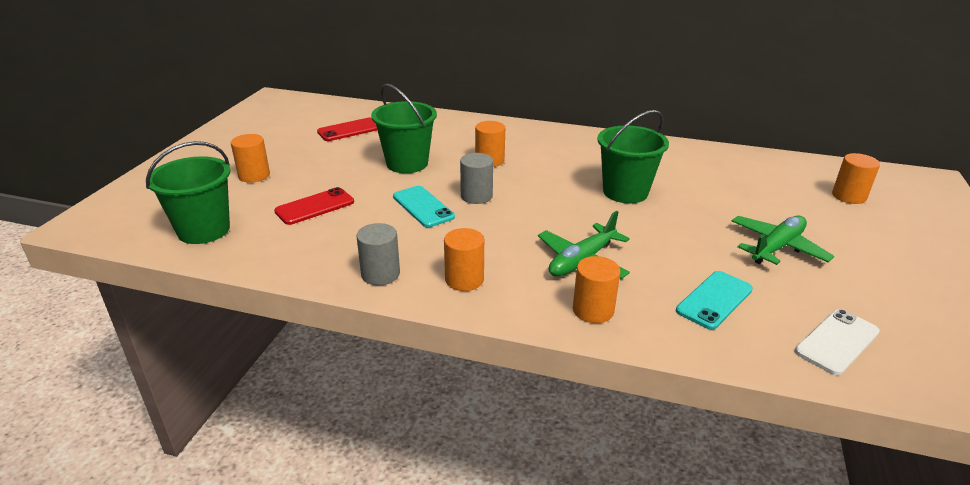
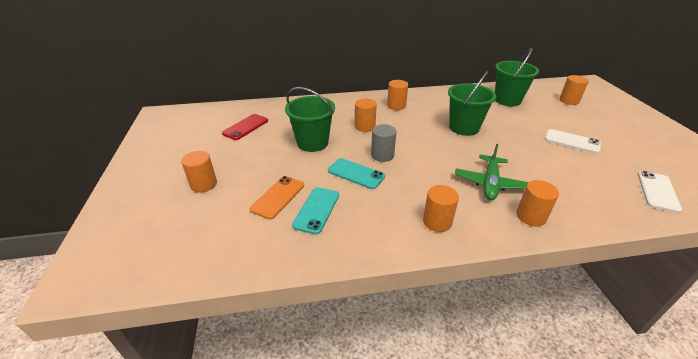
camera: 25 degrees left, 5 degrees up
(204, 230) = (204, 247): green bucket -> green bucket (507, 100)
(315, 207) = (278, 197): red phone -> orange phone
(380, 274) = (379, 238): grey cylinder -> none
(559, 146) = (396, 106): none -> orange cylinder
(714, 300) = (580, 185): turquoise phone -> turquoise phone (316, 210)
(777, 247) = (572, 141): green plane -> white phone

